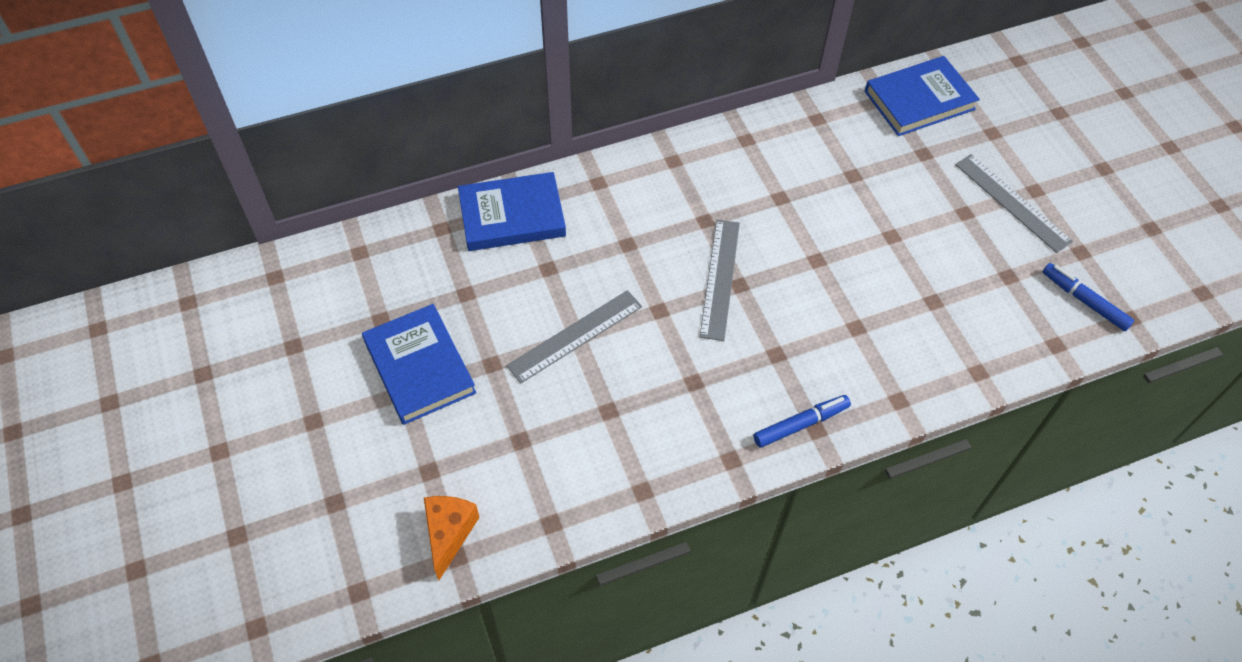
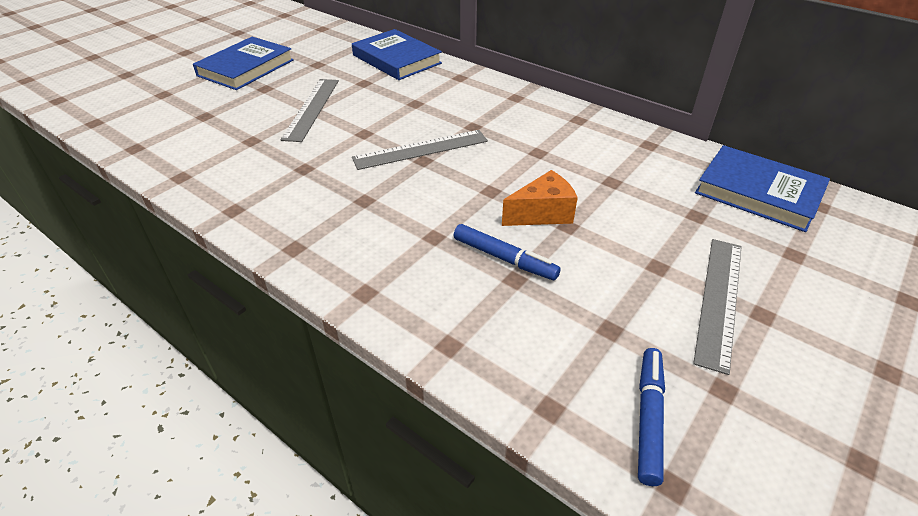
camera: 60 degrees right, 15 degrees down
(449, 534) = (112, 114): orange cheese -> orange cheese (542, 214)
(575, 336) = (311, 108): grey ruler -> grey ruler turned 75 degrees clockwise
(801, 424) = (294, 237): blue marker -> blue marker (504, 258)

